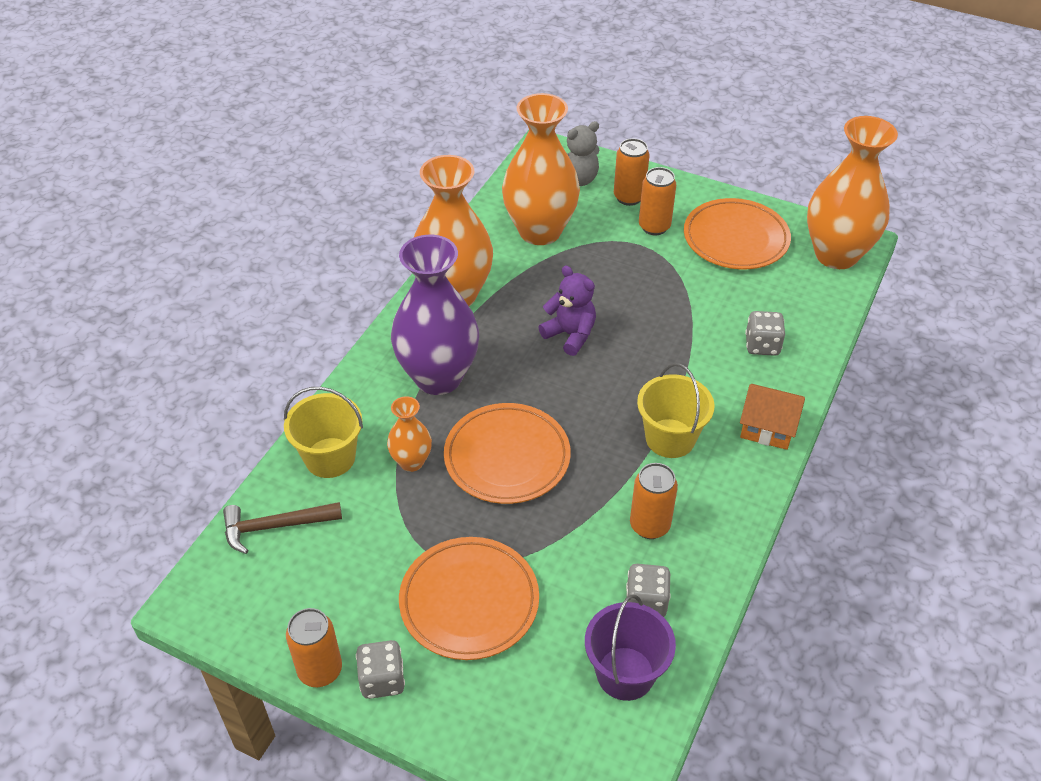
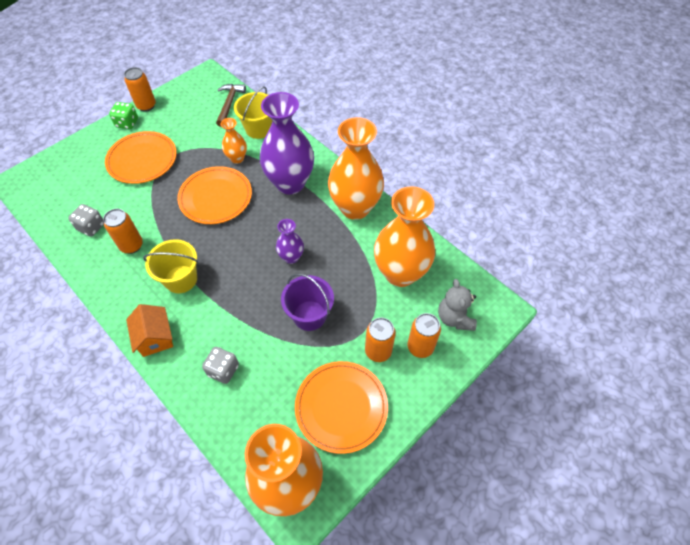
camera: 110 degrees right, 10 degrees up
(382, 680) = (127, 123): grey dice -> green dice
(570, 335) = (291, 257): purple teddy bear -> purple vase
(625, 673) = (64, 205): purple bucket -> purple bucket (309, 315)
(767, 428) = (155, 337): orange house -> orange house turned 60 degrees counterclockwise

